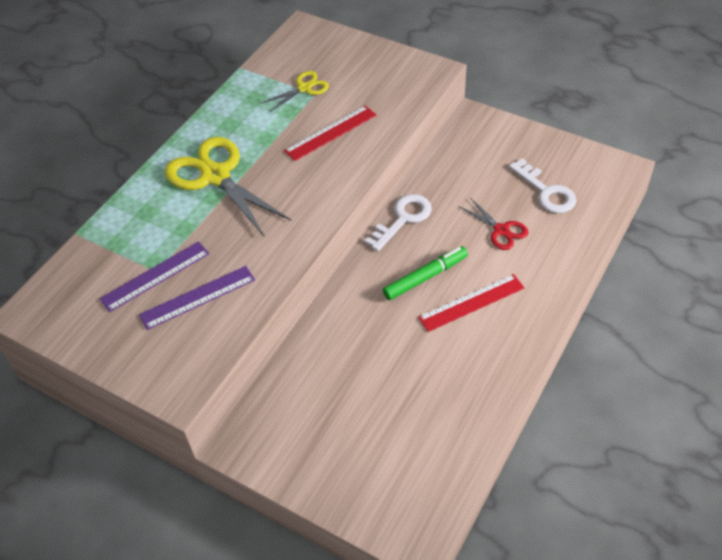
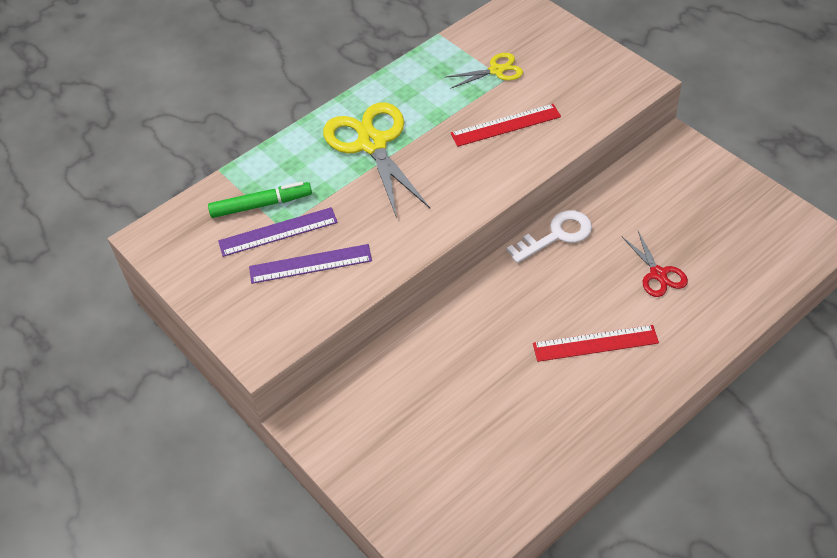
camera: 20 degrees right, 0 degrees up
(425, 277) = (557, 303): green marker -> green marker (261, 205)
(546, 191) = (725, 244): white key -> none

